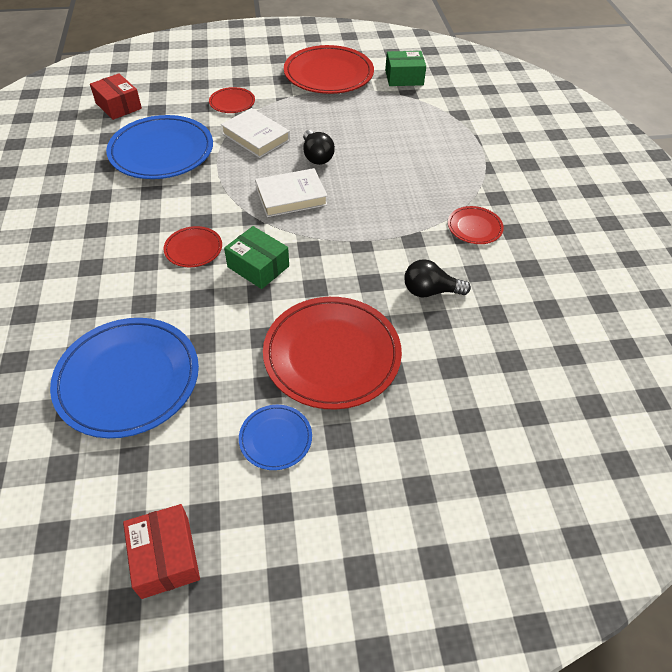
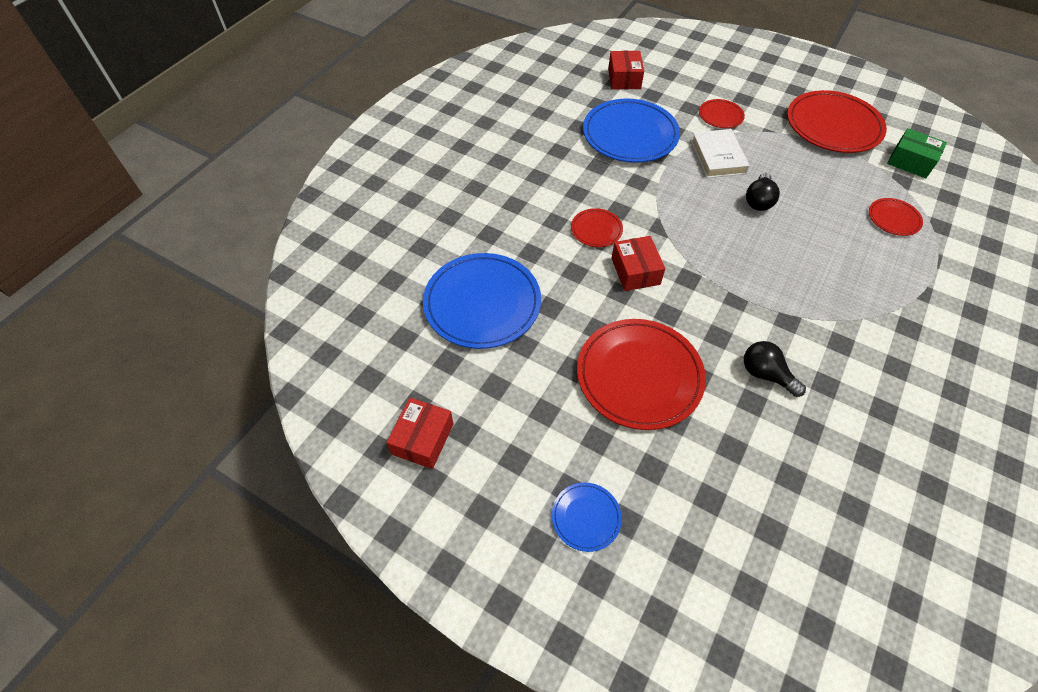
camera: 40 degrees right, 5 degrees up
(258, 266) = (635, 271): green box -> red box
(275, 438) = (549, 410): blue plate -> blue plate (586, 517)
(291, 196) = (707, 226): white book -> none
(474, 227) = (859, 343): red plate -> red plate (893, 219)

